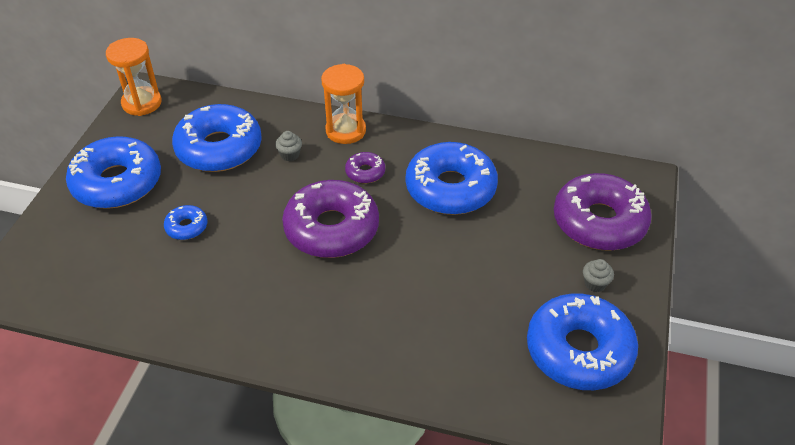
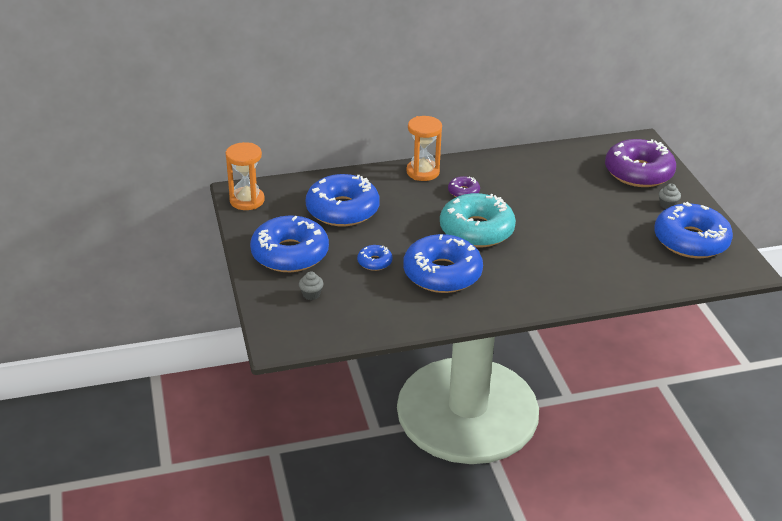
camera: 30 degrees left, 10 degrees down
(290, 155) = (399, 198): grey cupcake -> grey cupcake (311, 294)
(331, 229) = (476, 230): purple donut -> turquoise donut
(450, 188) = (530, 183): blue donut -> blue donut (442, 273)

